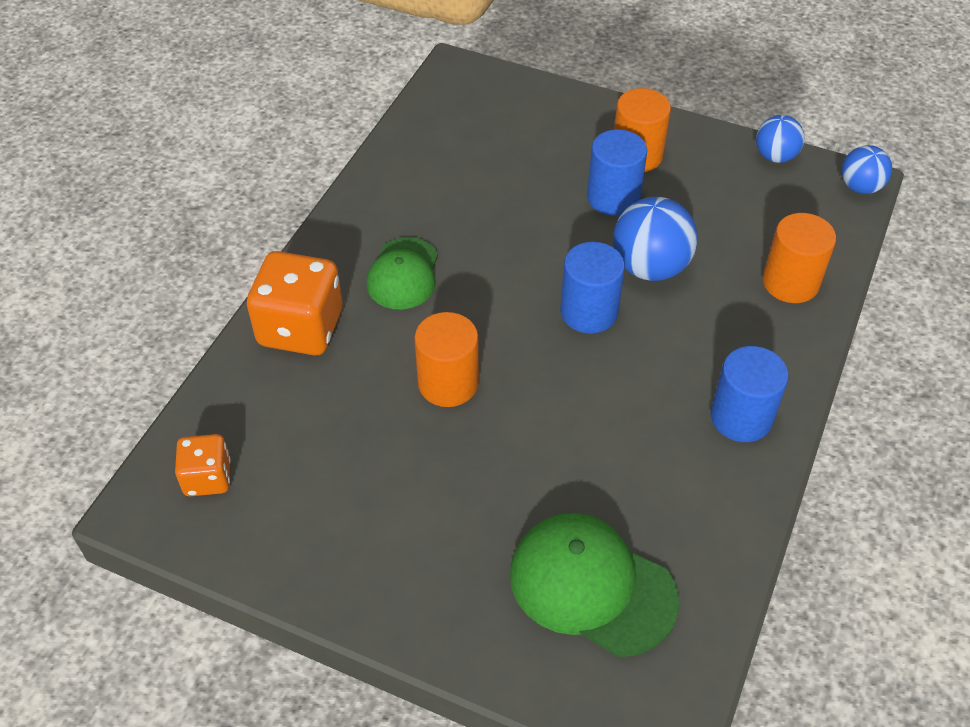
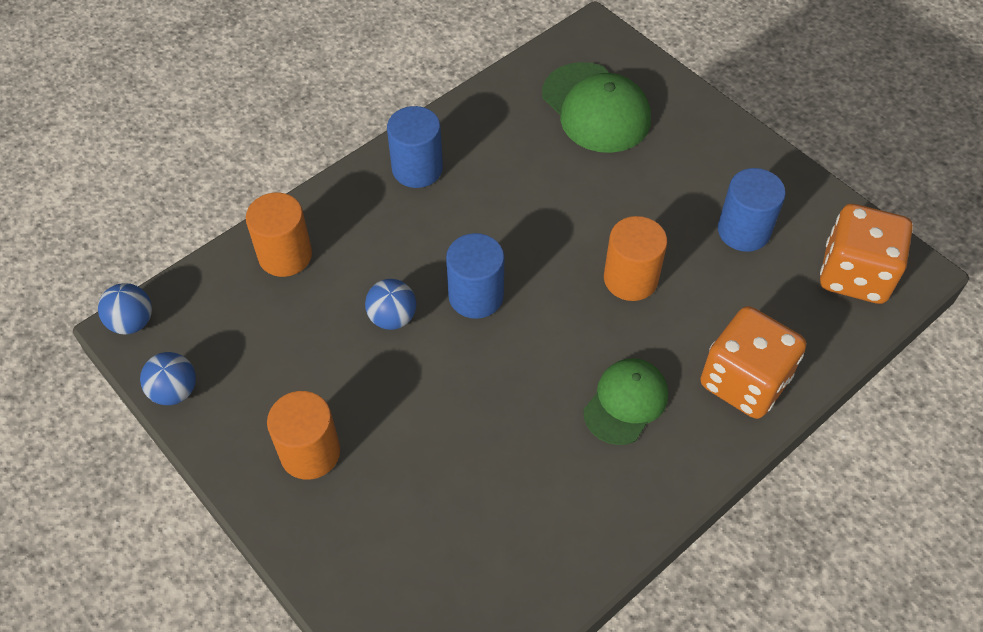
camera: 155 degrees left, 5 degrees up
(207, 478) = (854, 275): orange dice -> orange dice, size x1.76
(613, 198) = (372, 408): blue cylinder -> blue cylinder (743, 231)
(650, 267) = (392, 317): blue ball -> blue ball, size x0.62

